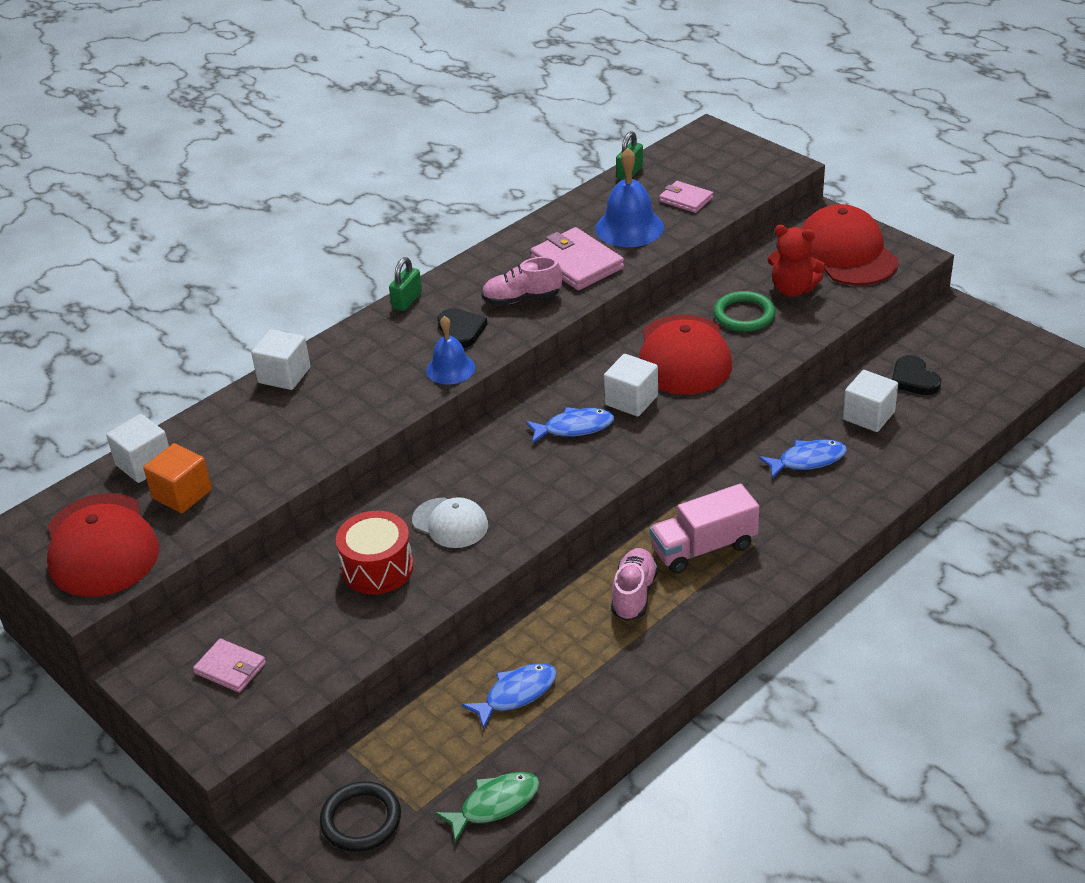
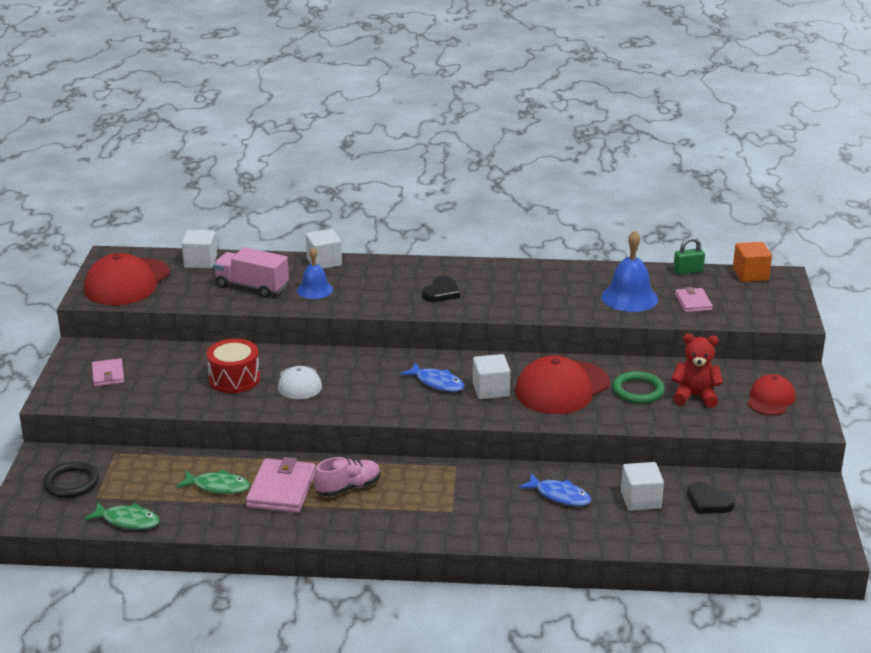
camera: 45 degrees right, 10 degrees down
(182, 494) = (192, 283): orange cube -> orange cube (750, 274)
(407, 300) = (442, 264): green padlock -> none
(450, 369) = (402, 306): blue bell -> blue bell (314, 290)
(516, 694) = (218, 487): blue fish -> green fish
(522, 299) = (500, 297): pink shoe -> none
(577, 263) = (564, 297): pink wallet -> pink wallet (281, 489)
(704, 548) = (422, 494): pink truck -> pink truck (252, 287)
(793, 289) = (695, 396): red teddy bear -> red teddy bear turned 120 degrees clockwise
(846, 253) = (770, 399): red cap -> red cap, size x0.58
(914, 379) = (709, 501): black heart -> black heart turned 75 degrees counterclockwise

